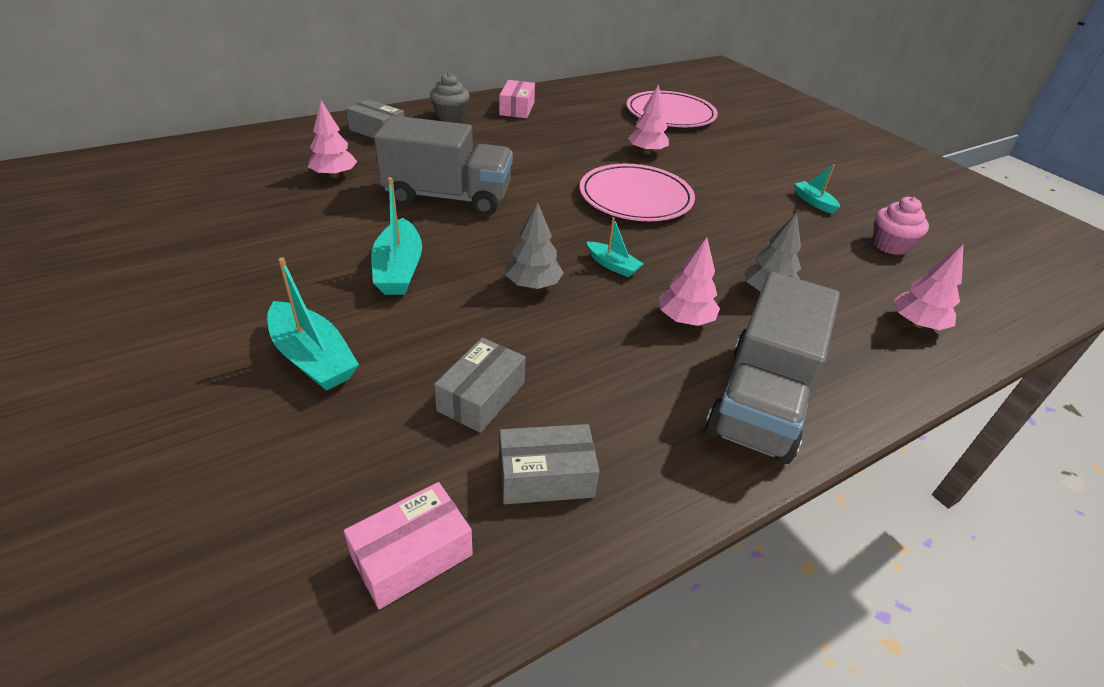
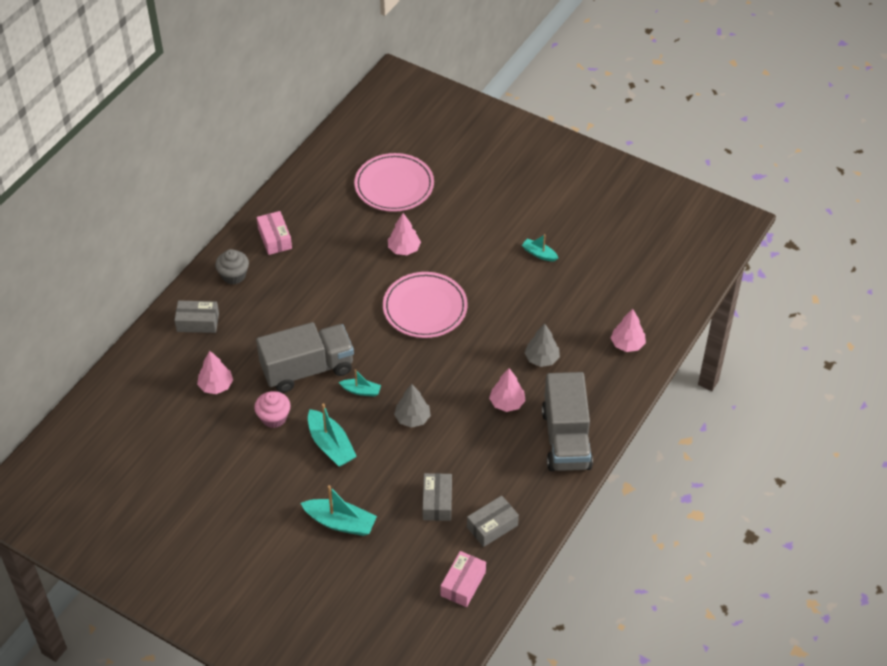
camera: 25 degrees left, 10 degrees up
(612, 265) = (446, 380): turquoise boat -> turquoise boat (361, 391)
(890, 245) = (598, 278): pink cupcake -> pink cupcake (274, 417)

